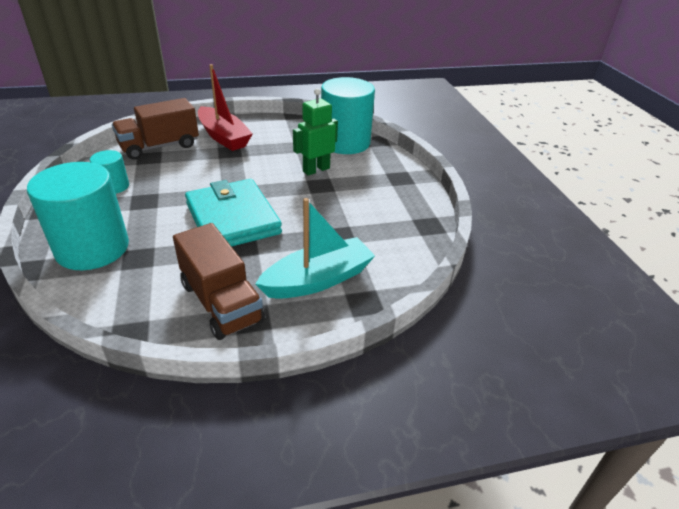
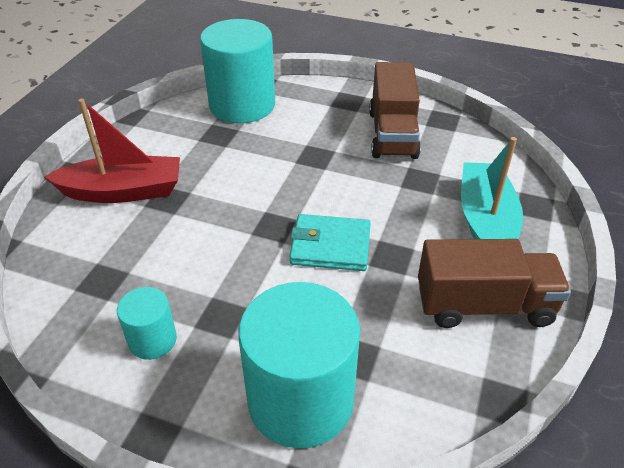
camera: 55 degrees left, 5 degrees up
(159, 146) = (82, 261): brown truck -> brown truck (392, 134)
(233, 218) = (330, 246): turquoise wallet -> turquoise wallet, size x0.63
(316, 170) = (281, 147): green robot -> none

